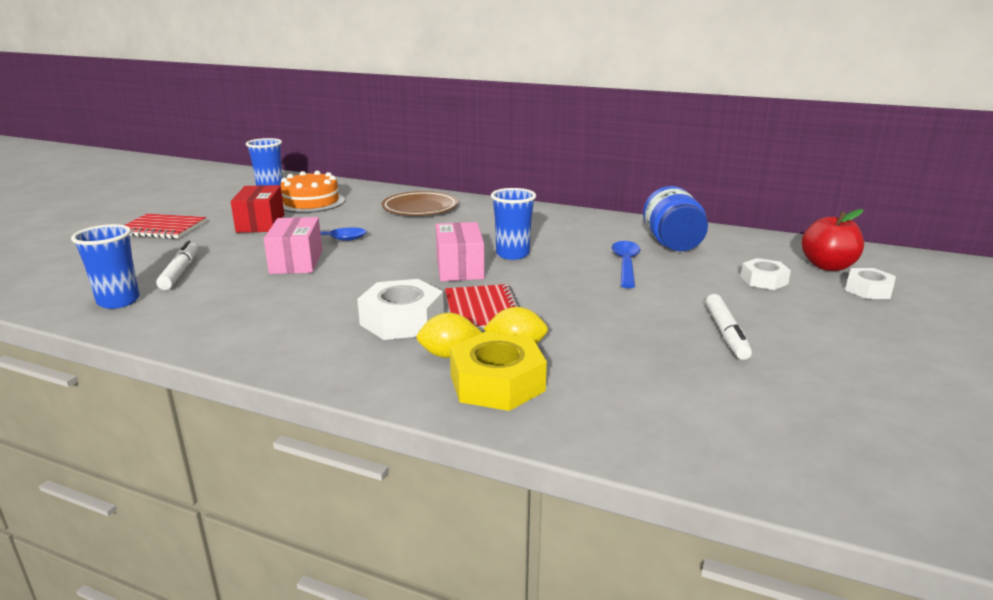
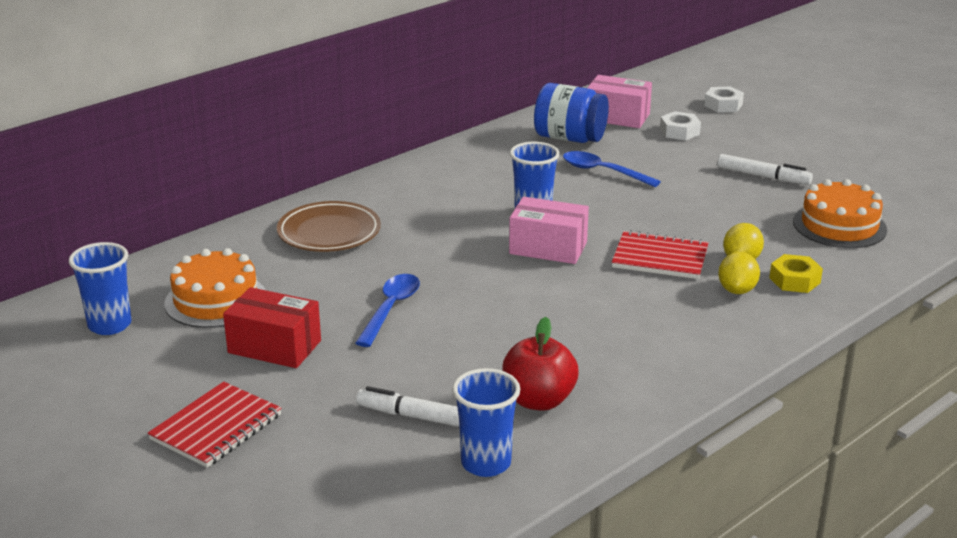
camera: 65 degrees left, 5 degrees up
(296, 262) = (449, 336): pink box -> pink box (617, 117)
(402, 320) = (655, 299): white nut -> none
(497, 383) = (794, 280): yellow nut -> yellow nut, size x0.61
(663, 394) = (839, 225): none -> orange cake
(827, 266) = (670, 100): red apple -> red apple (538, 400)

